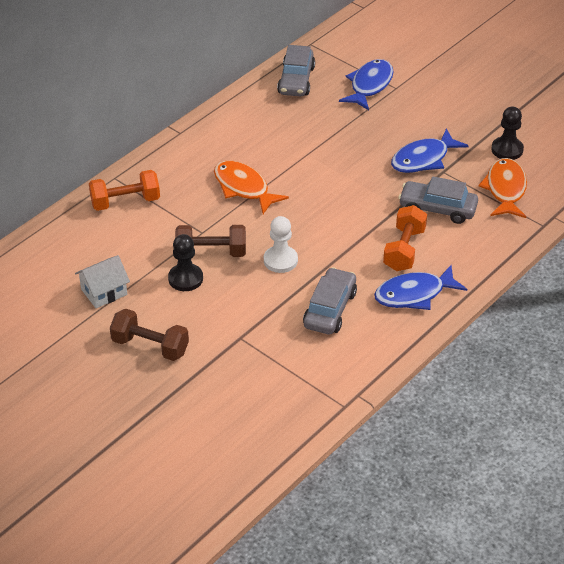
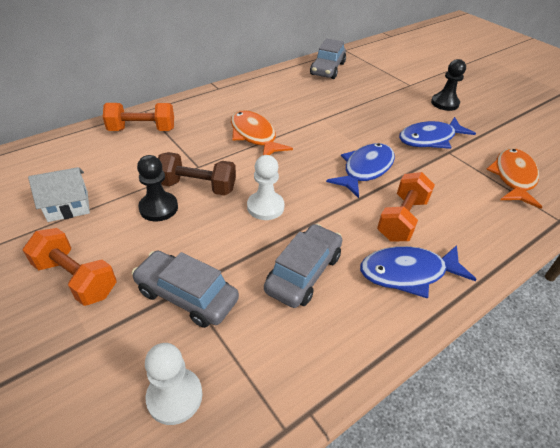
camera: 10 degrees right, 0 degrees up
(150, 346) = (76, 278): brown dumbbell -> orange dumbbell
(264, 403) = (175, 397): none -> white pawn
(369, 85) = (387, 80): blue fish -> blue fish (365, 169)
(437, 209) = (441, 184): grey car -> grey car (186, 296)
(507, 150) = (512, 143): black pawn -> black pawn (444, 103)

